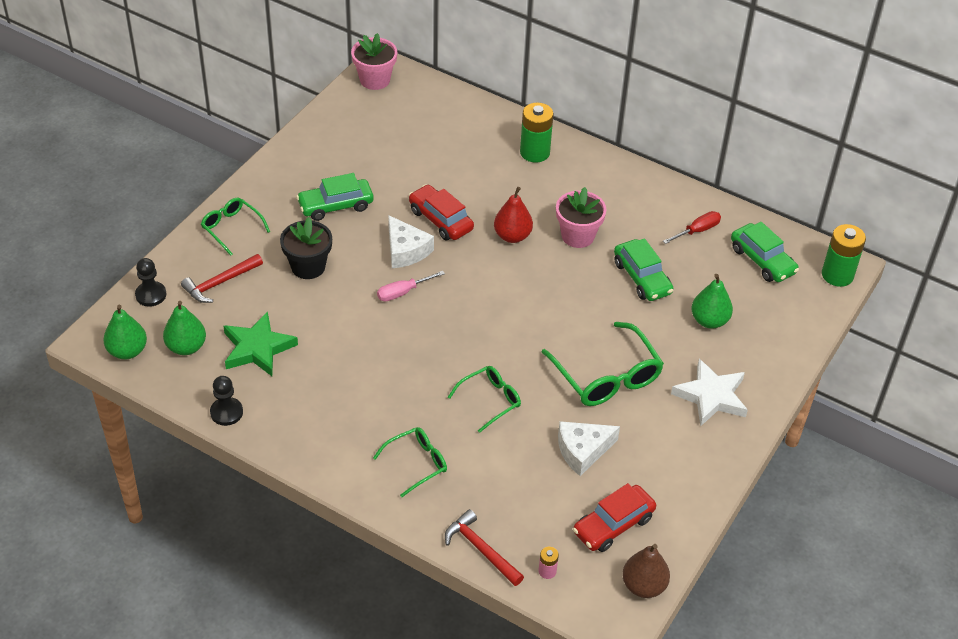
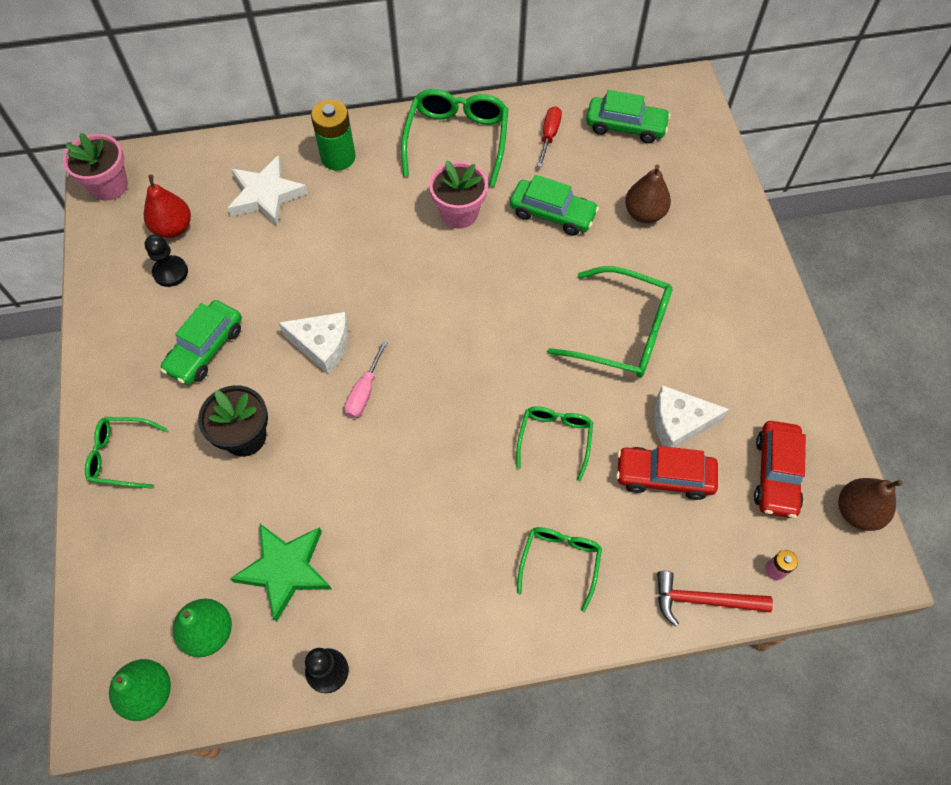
camera: 40 degrees left, 15 degrees up
(151, 295) = (108, 604): black pawn -> black pawn (170, 272)
(220, 283) = (171, 528): red hammer -> none
(440, 220) = (322, 288): red car -> red car (664, 476)
(512, 236) = (403, 256): red pear -> red pear (173, 228)
(582, 451) = (679, 423): white cheese -> white cheese turned 60 degrees clockwise
(628, 192) = (457, 140): none -> green glasses
(709, 320) = (644, 213): green pear -> brown pear
(711, 396) = (718, 283): white star -> white star (266, 195)
(837, 275) = (691, 98): green battery -> none

